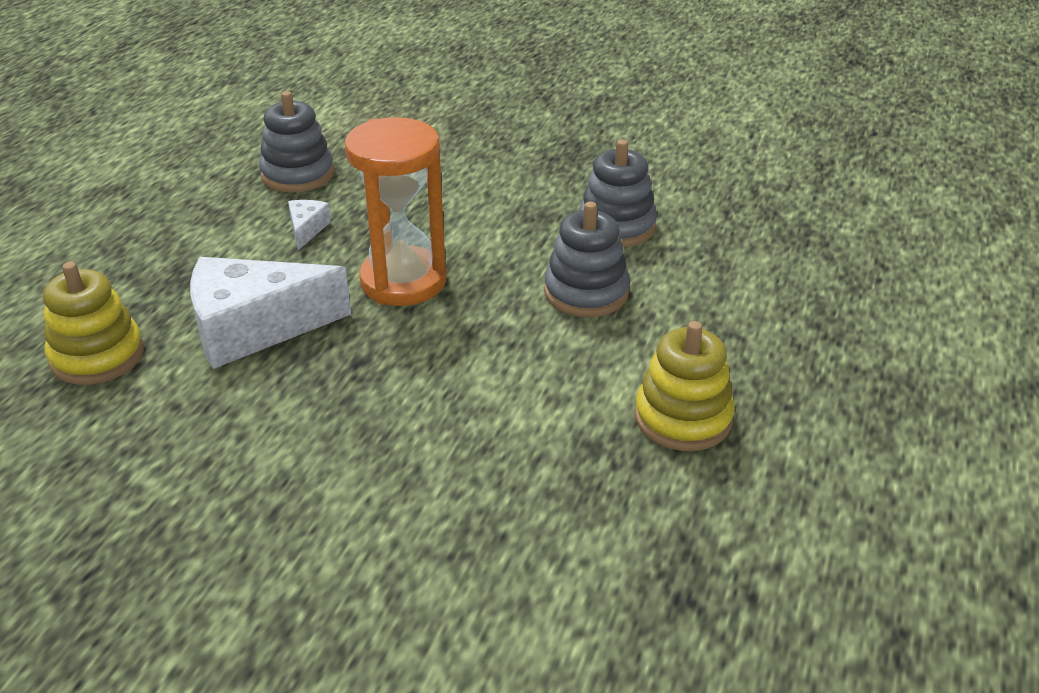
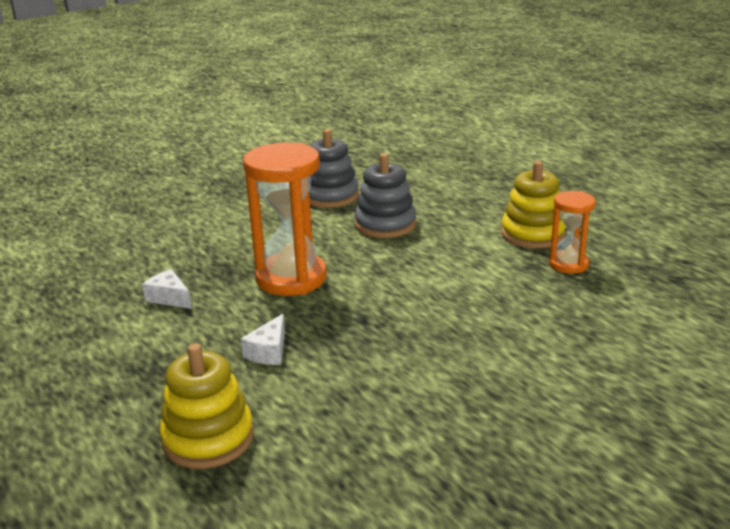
camera: 55 degrees left, 10 degrees down
(254, 328) = (269, 352): white cheese -> white cheese, size x0.43
(298, 174) = (85, 283): grey stacking toy -> none
(627, 478) = (568, 264): none -> orange hourglass

